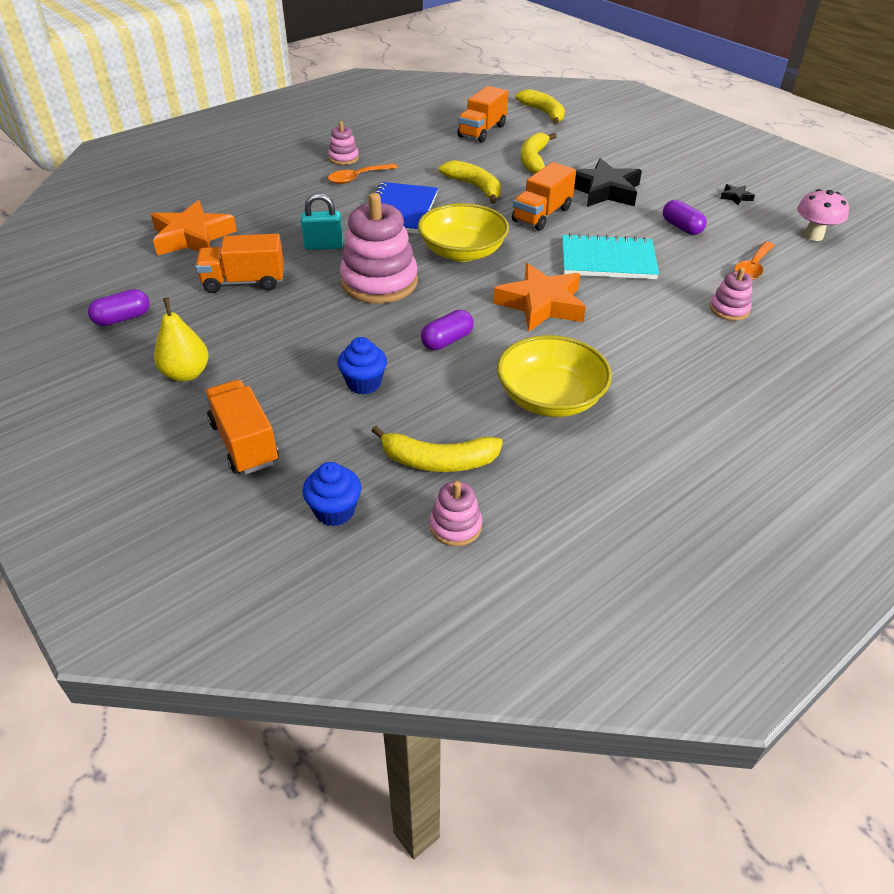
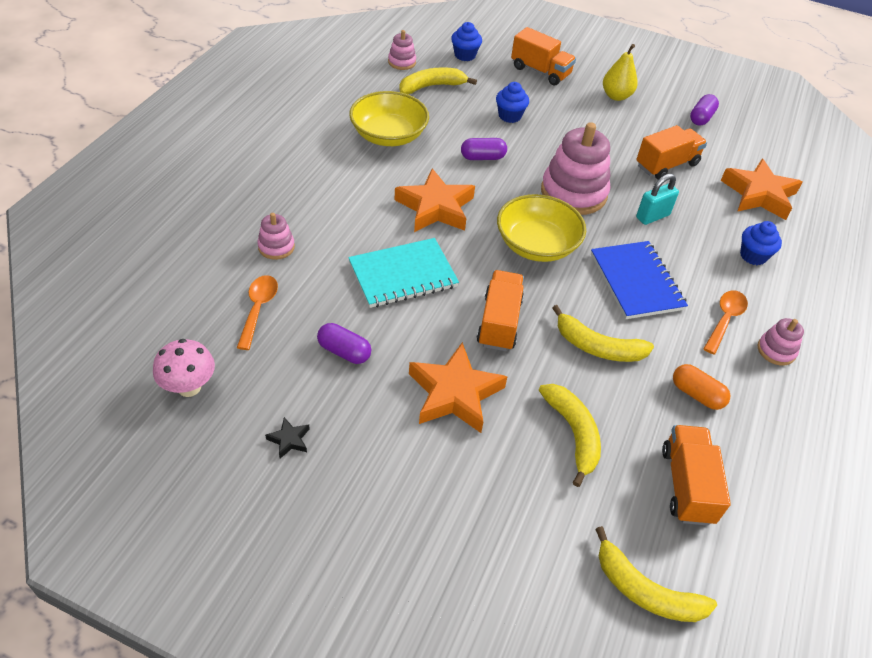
camera: 150 degrees right, 5 degrees up
(275, 202) = (753, 256): none -> blue cupcake
(430, 155) = (696, 394): none -> orange capsule
(447, 341) = (482, 157): purple capsule -> purple capsule turned 60 degrees clockwise
(604, 191) = (455, 393): black star -> orange star

